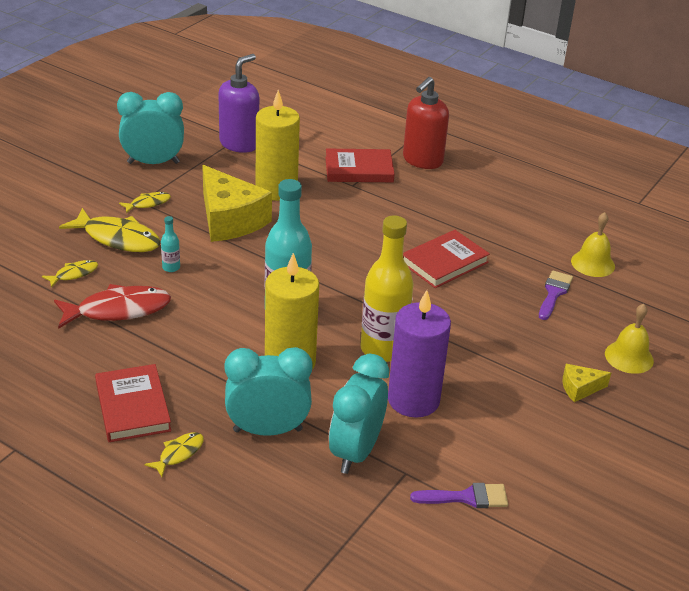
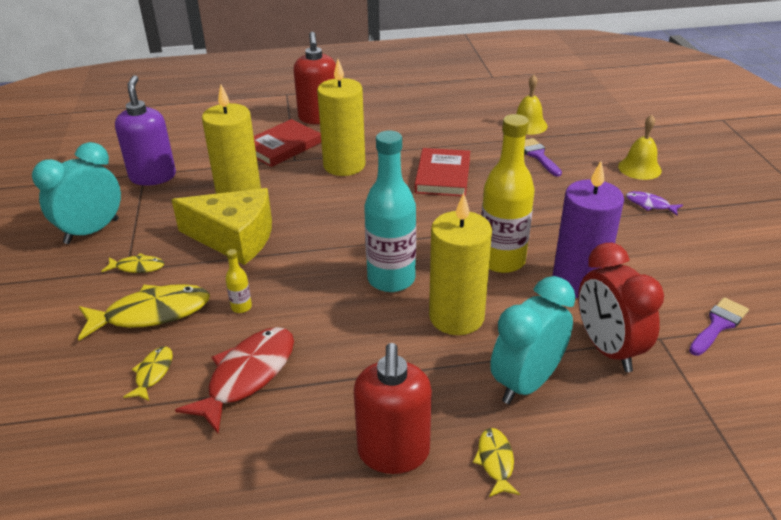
camera: 40 degrees left, 0 degrees up
(132, 407) = (393, 453): red book -> red soap dispenser
(148, 203) = (137, 267): yellow fish -> yellow fish turned 75 degrees clockwise
(171, 267) = (241, 307): turquoise bottle -> yellow bottle
(356, 452) = (607, 349): turquoise clock -> red clock
(382, 210) = (344, 165): none -> yellow candle
(580, 388) = (650, 205): yellow cheese -> purple fish

